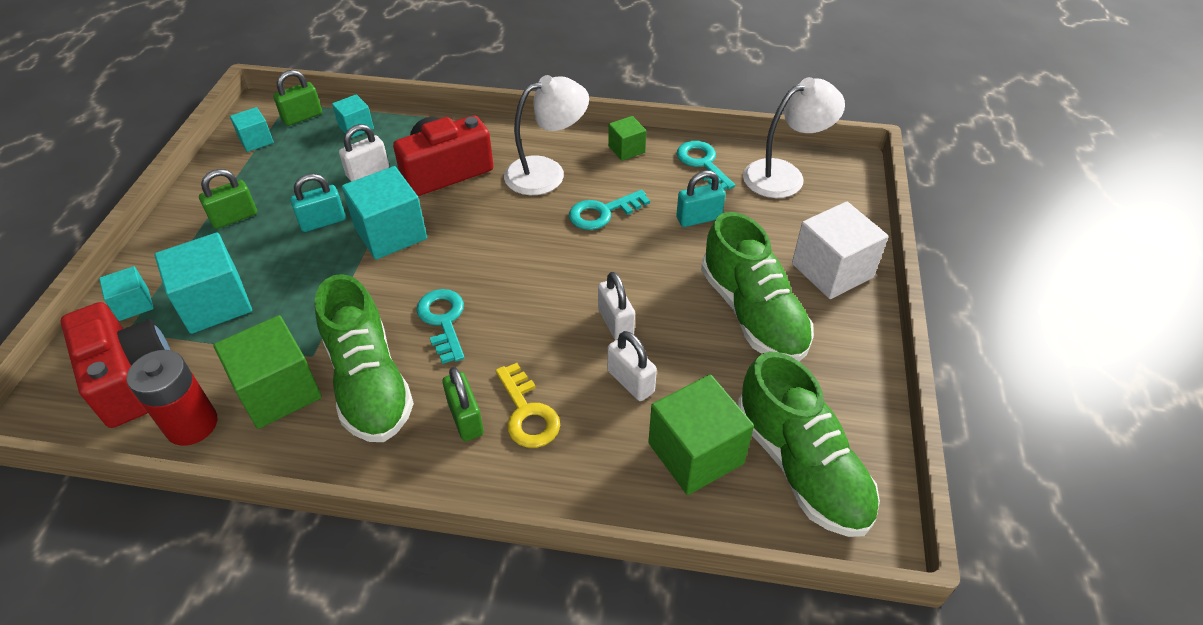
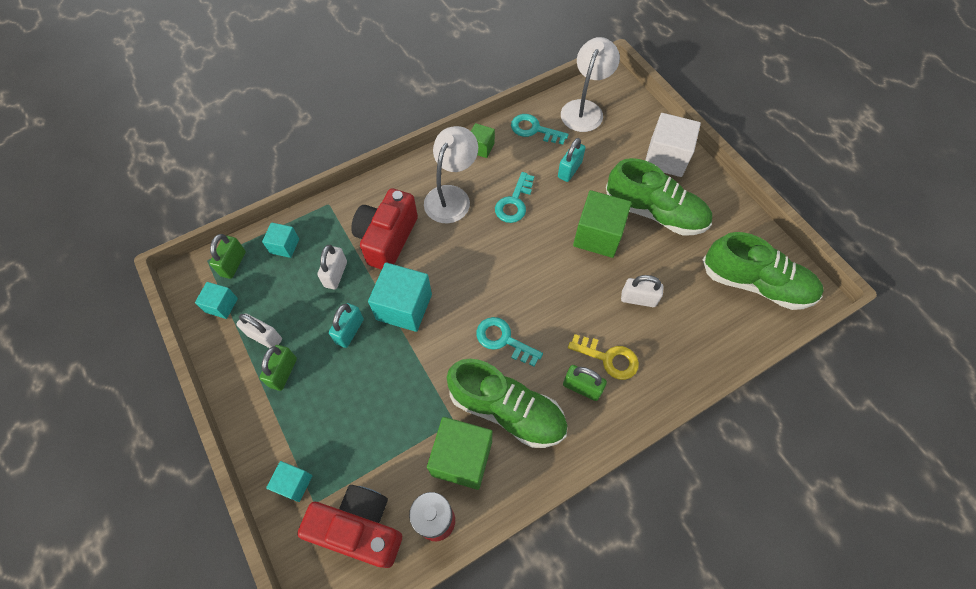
camera: 40 degrees left, 15 degrees up
(215, 303) = (349, 439): turquoise cube -> none
(615, 323) = (595, 270): white padlock -> white padlock (264, 337)
(695, 453) = (706, 314): green cube -> green cube (598, 235)

